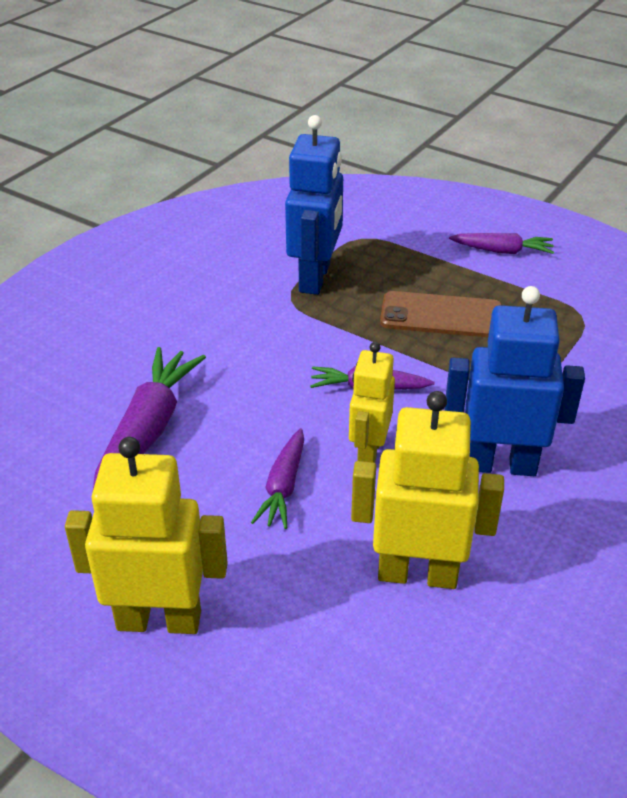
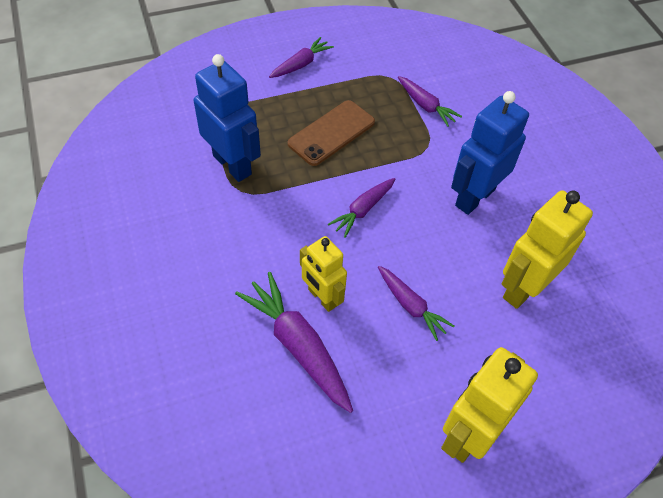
camera: 55 degrees left, 15 degrees up
(368, 452) = (416, 247): yellow robot -> yellow robot (322, 297)
(580, 360) = (425, 105): none -> purple carrot

